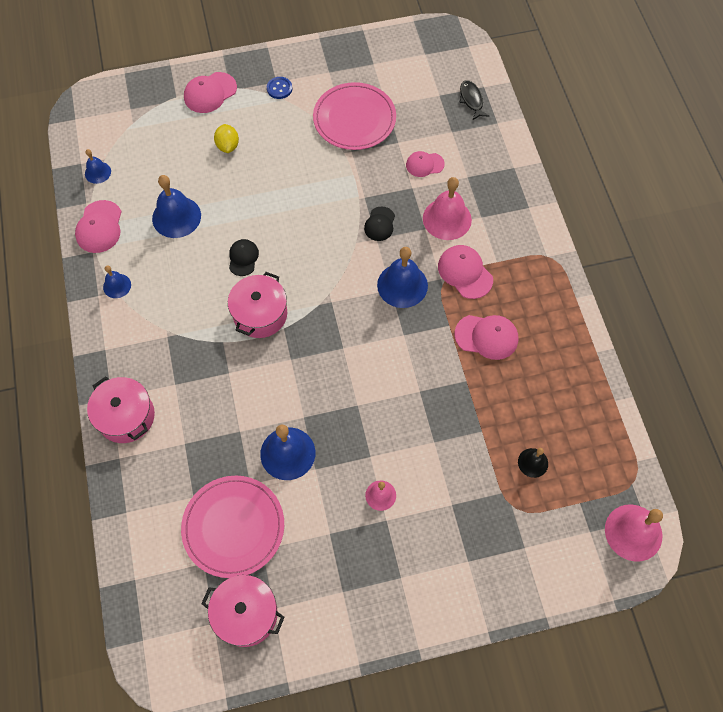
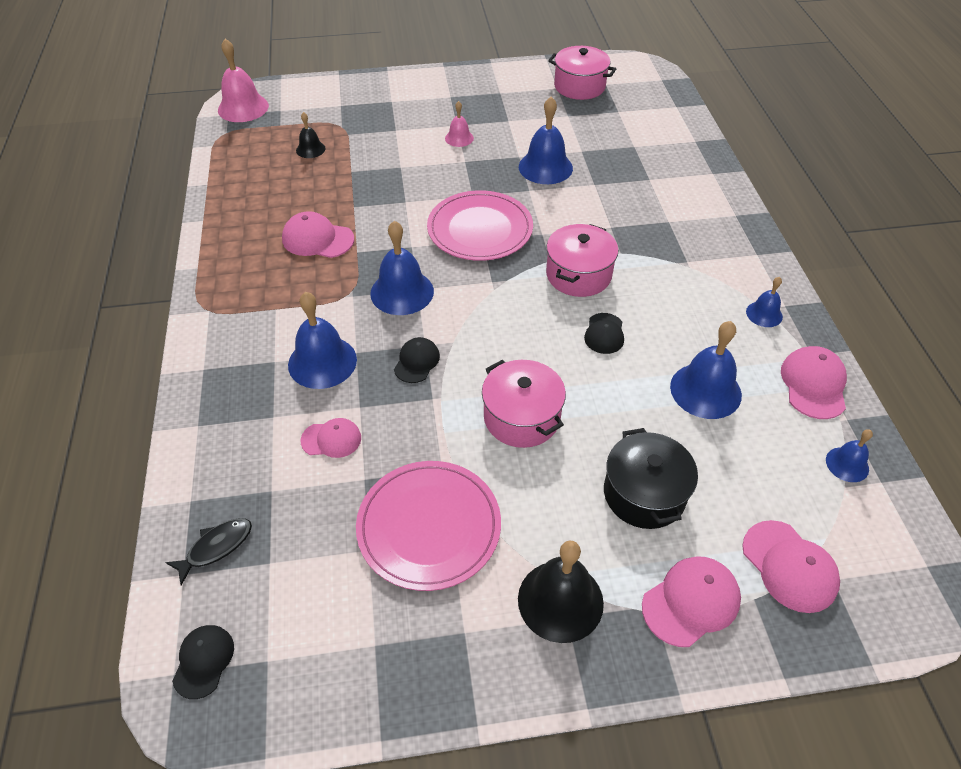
camera: 175 degrees left, 15 degrees down
(126, 416) = (714, 200): pink pot -> pink pot (521, 417)
(228, 146) = (644, 493): yellow lemon -> black pot
(233, 527) = (594, 128): pink plate -> pink plate (480, 229)
(279, 88) = (560, 600): blue button -> black bell
(447, 219) = (322, 362): pink bell -> blue bell
(456, 51) = (203, 661): none -> black cap
(465, 272) = (320, 300): pink cap -> pink cap (789, 566)
(471, 100) = (216, 547): black fish -> black fish turned 120 degrees counterclockwise

